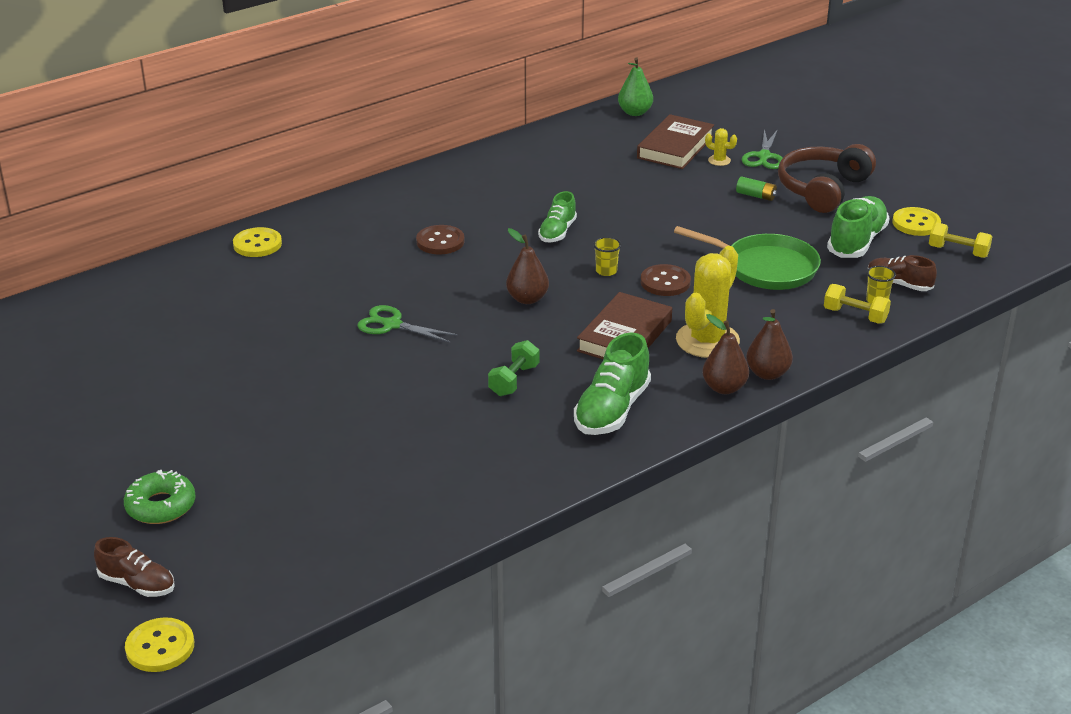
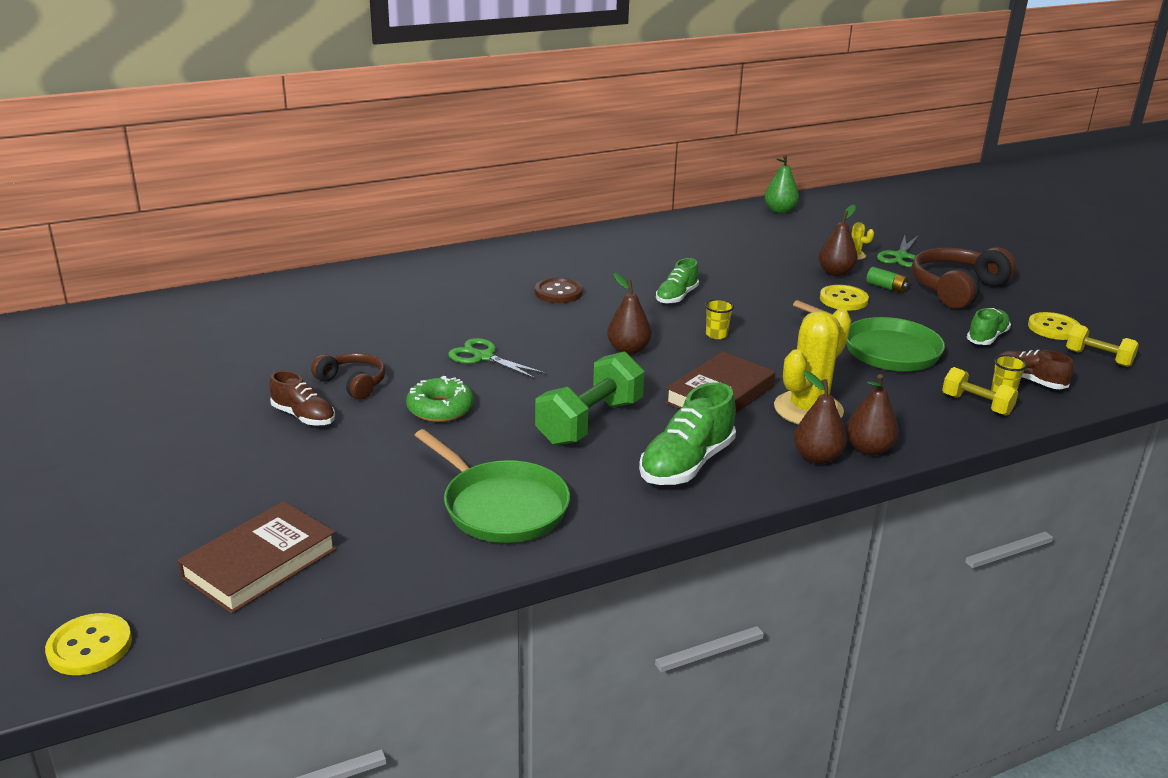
camera: 10 degrees right, 5 degrees down
(137, 584) = (104, 573): brown shoe -> brown shoe (304, 416)
(161, 506) = (172, 496): green donut -> green donut (440, 408)
(257, 244) = (384, 276): yellow button -> yellow button (843, 300)
(277, 369) = (353, 383): none -> brown headphones
(461, 474) = (501, 507): none -> green pan
(514, 380) = (589, 422): green dumbbell -> green dumbbell, size x1.74
(665, 282) = (775, 351): brown button -> none
(675, 147) = (812, 240): brown book -> brown book (260, 563)
(705, 184) = (835, 272): none -> brown pear
(856, 242) = (987, 337): green shoe -> green shoe, size x0.62

